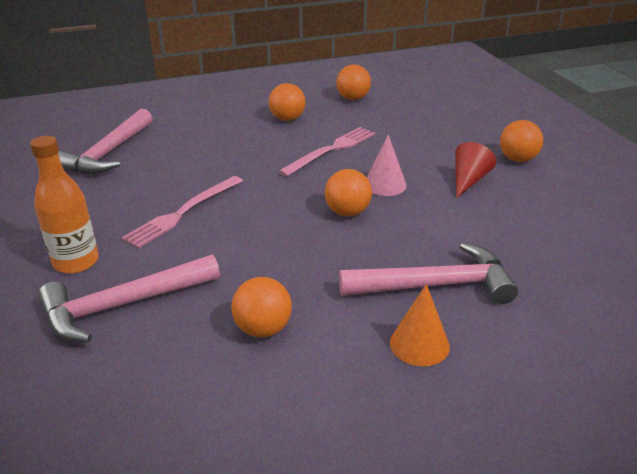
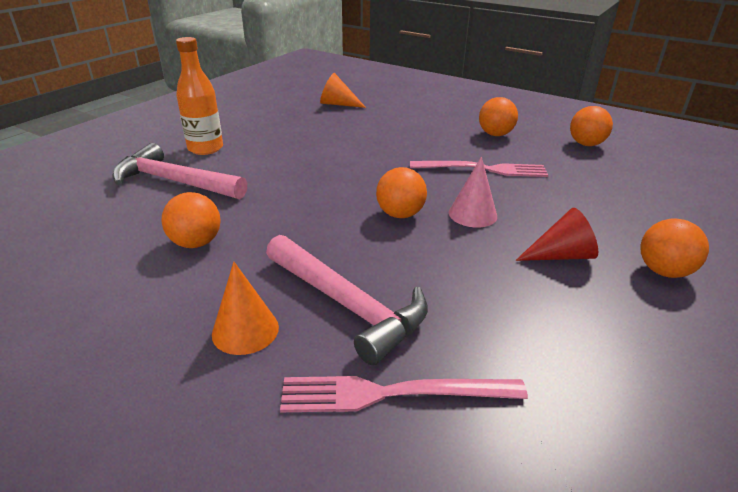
camera: 50 degrees right, 0 degrees up
(108, 153) = (338, 104): pink hammer -> orange cone
(183, 213) = (304, 154): pink fork -> pink fork (393, 393)

